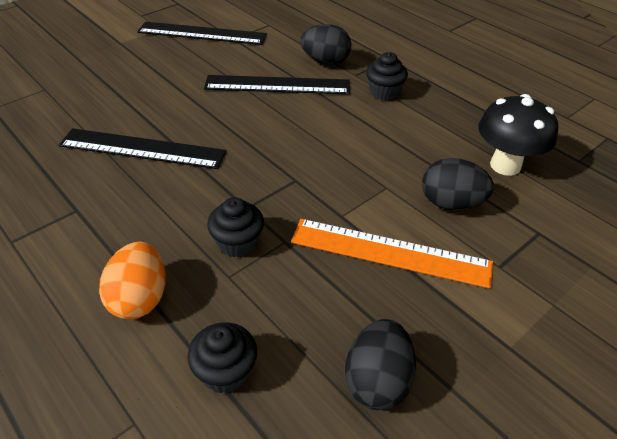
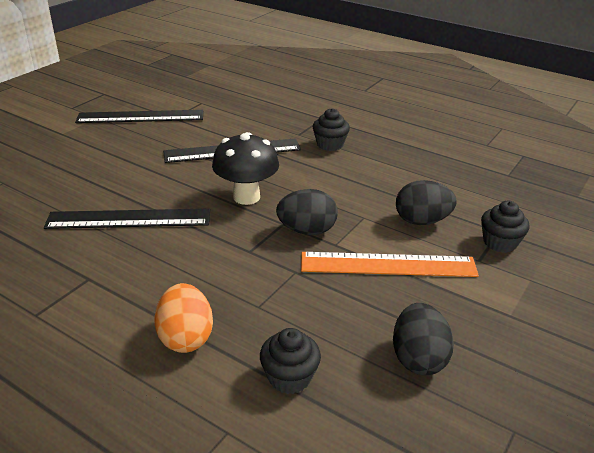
camera: 15 degrees left, 10 degrees down
(238, 242) = (254, 279): black cupcake -> black cupcake (500, 243)
(325, 62) = (267, 127): black egg -> black egg (307, 230)
(505, 165) = (453, 186): black mushroom -> black mushroom (246, 197)

